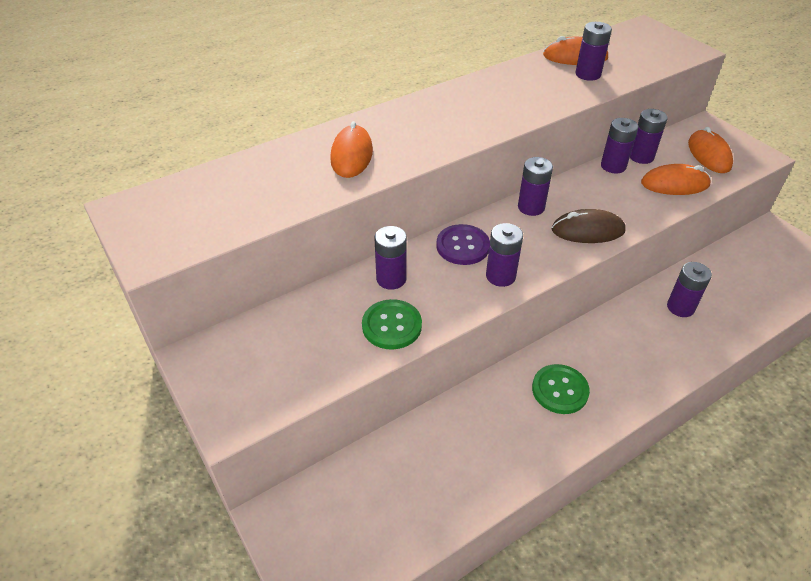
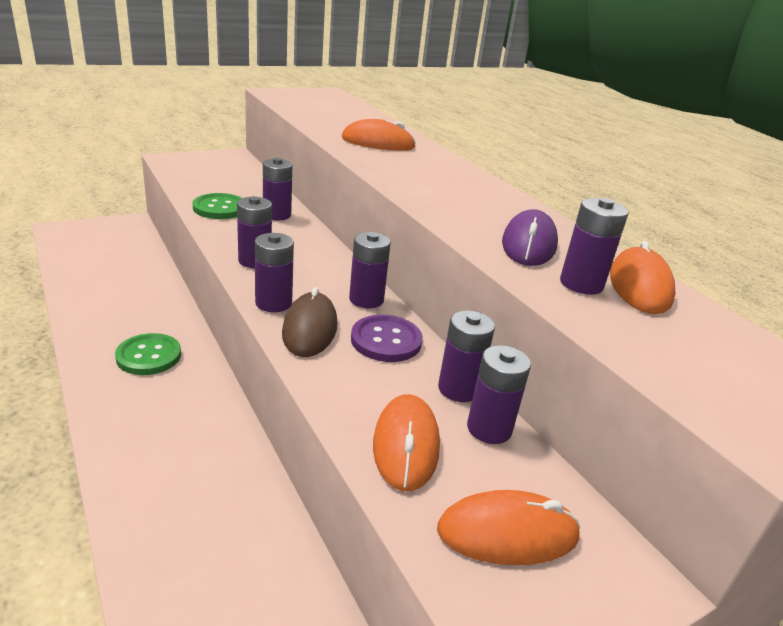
camera: 90 degrees right, 15 degrees down
(462, 246) = (309, 250): purple button -> purple button (386, 340)
(544, 87) = (528, 244): none -> purple mouse
(680, 307) = (220, 502): purple battery -> purple battery (273, 303)

